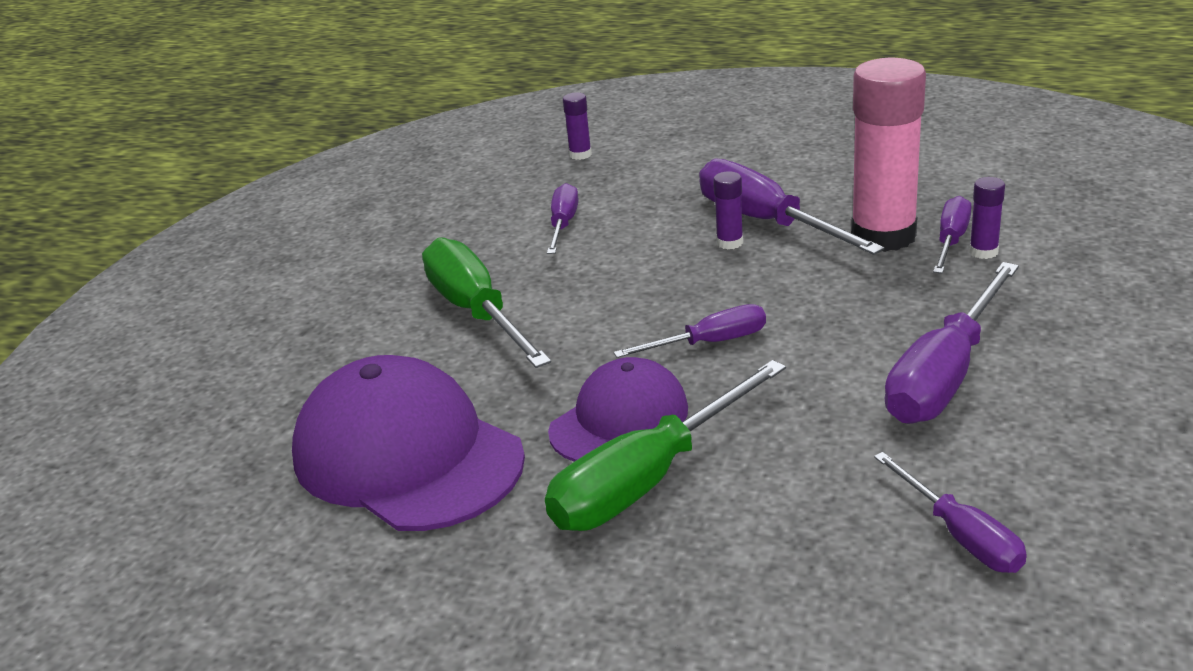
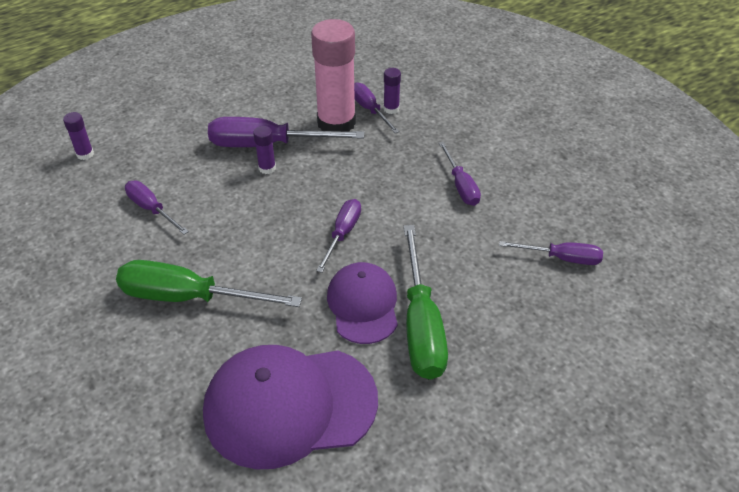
camera: 55 degrees left, 15 degrees up
(945, 375) = (461, 185): purple screwdriver -> purple screwdriver, size x0.57

